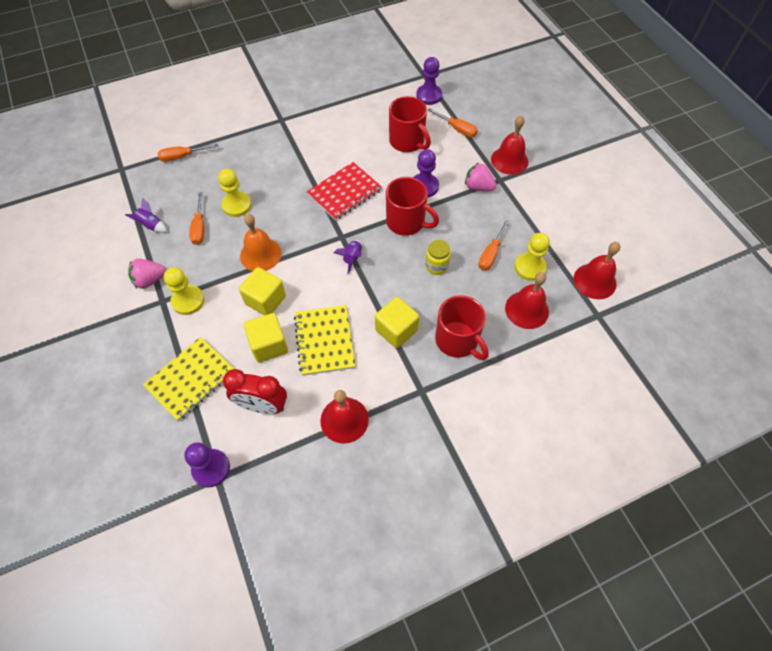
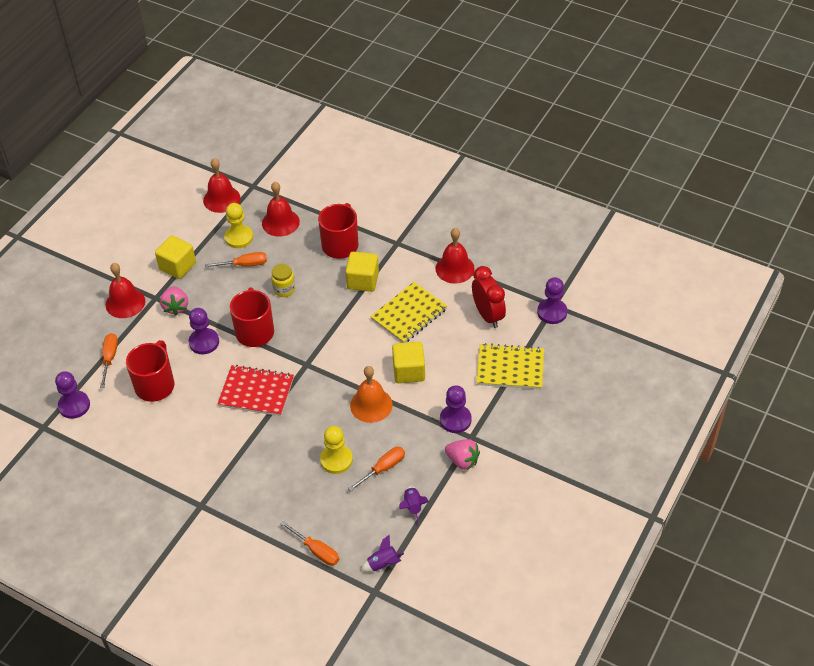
camera: 125 degrees left, 10 degrees down
(188, 301) = (455, 420): yellow pawn -> purple pawn
(269, 345) = (442, 343): yellow cube -> yellow cube (177, 266)
(352, 258) = (322, 343): purple rocket -> purple rocket (383, 564)

